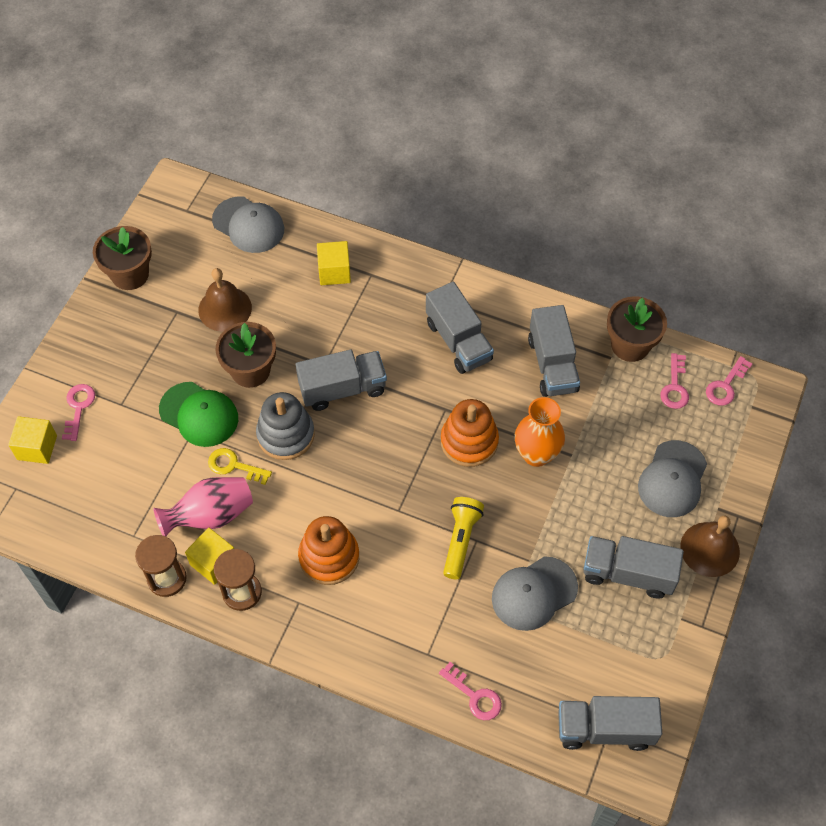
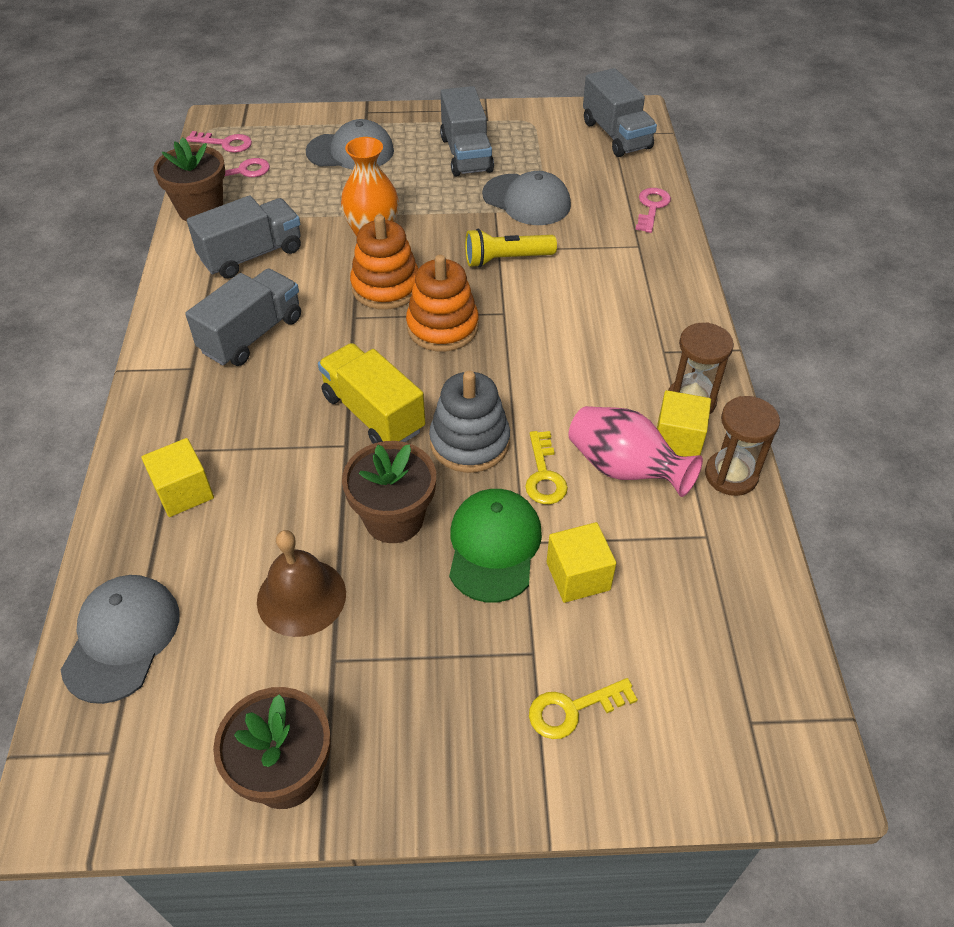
camera: 115 degrees left, 10 degrees down
(37, 447) = (671, 731): yellow cube -> yellow cube (578, 576)
(78, 408) = (572, 710): pink key -> yellow key
(329, 557) = (596, 346): orange stacking toy -> orange stacking toy (442, 327)
(342, 389) = (373, 413): grey truck -> yellow truck
(710, 549) = (410, 119): brown bell -> none

